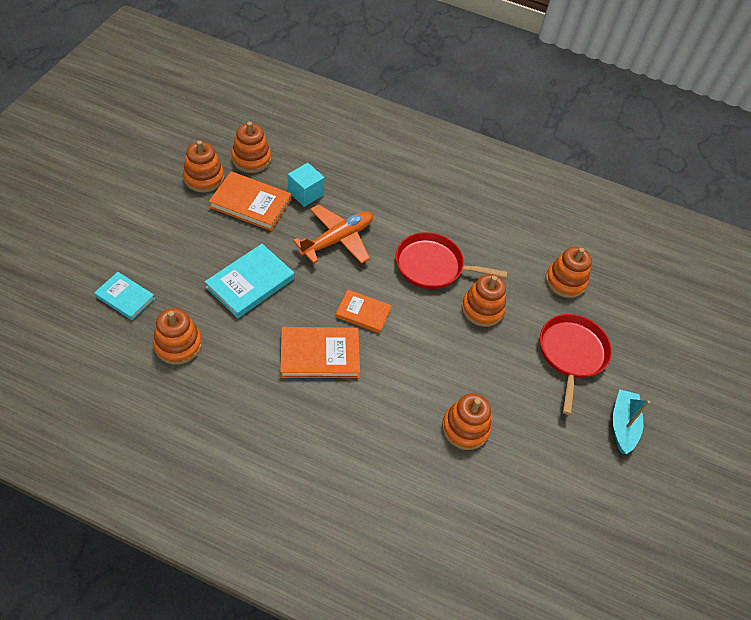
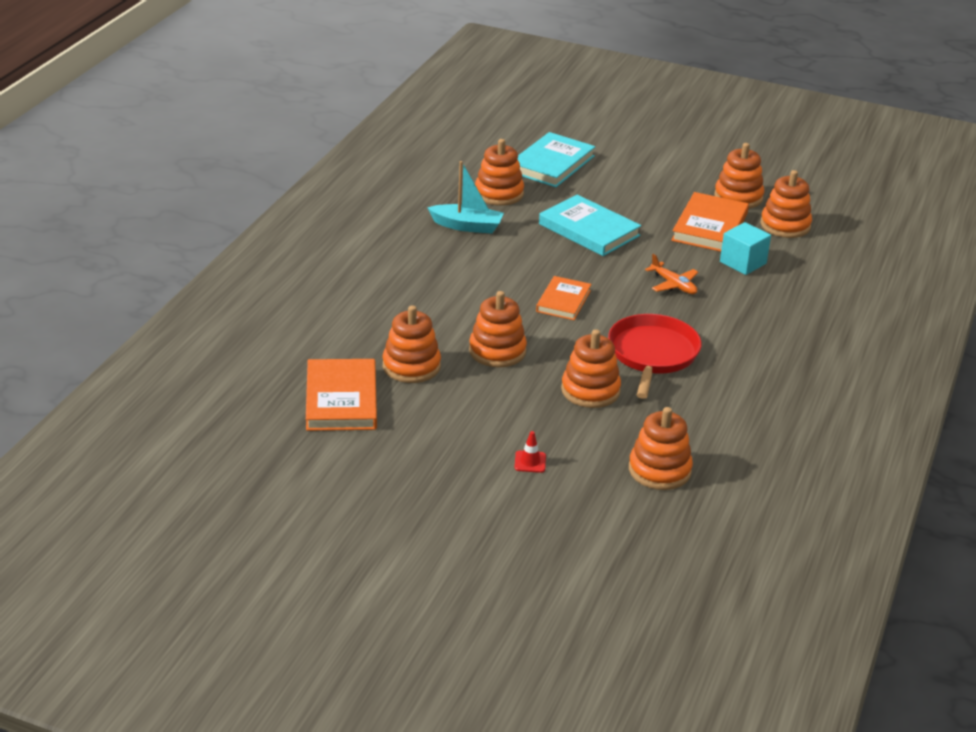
camera: 95 degrees right, 20 degrees down
(125, 297) = (552, 164): turquoise book -> turquoise book, size x1.56
(319, 355) = (499, 273): orange book -> orange book (341, 399)
(337, 239) = (673, 285): orange plane -> orange plane, size x0.54
(437, 364) = (497, 351): none -> orange stacking toy
(571, 354) = (530, 462): red pan -> red traffic cone
(622, 425) = (421, 495): turquoise boat -> turquoise boat (467, 226)

